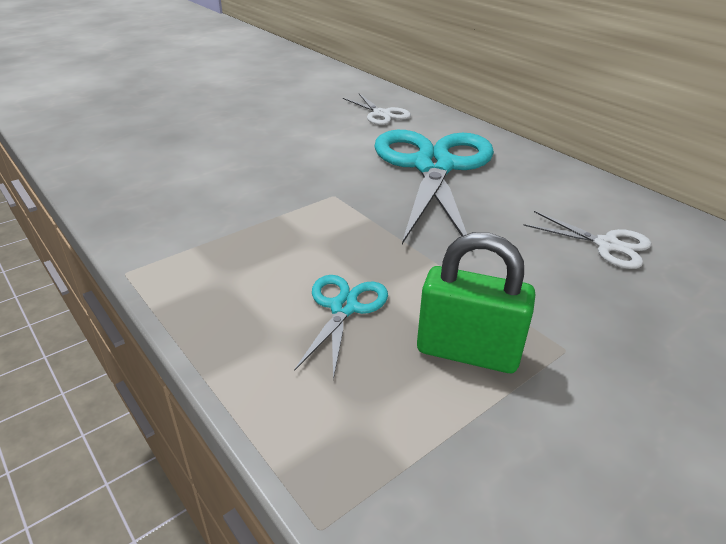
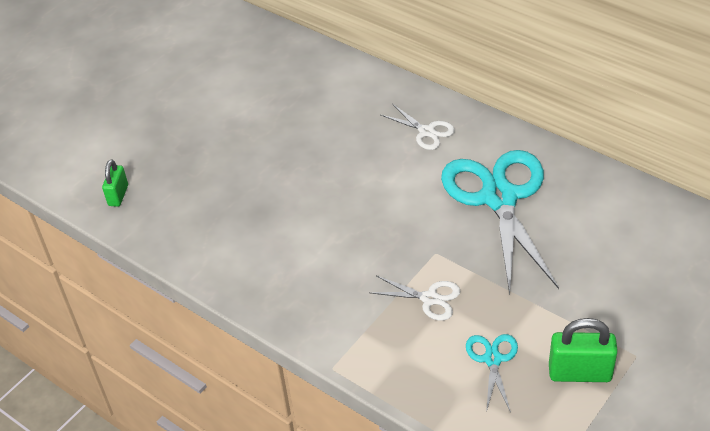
camera: 10 degrees left, 10 degrees up
(54, 107) = (118, 195): none -> green padlock
(607, 245) = (648, 257): white scissors -> white scissors (429, 299)

